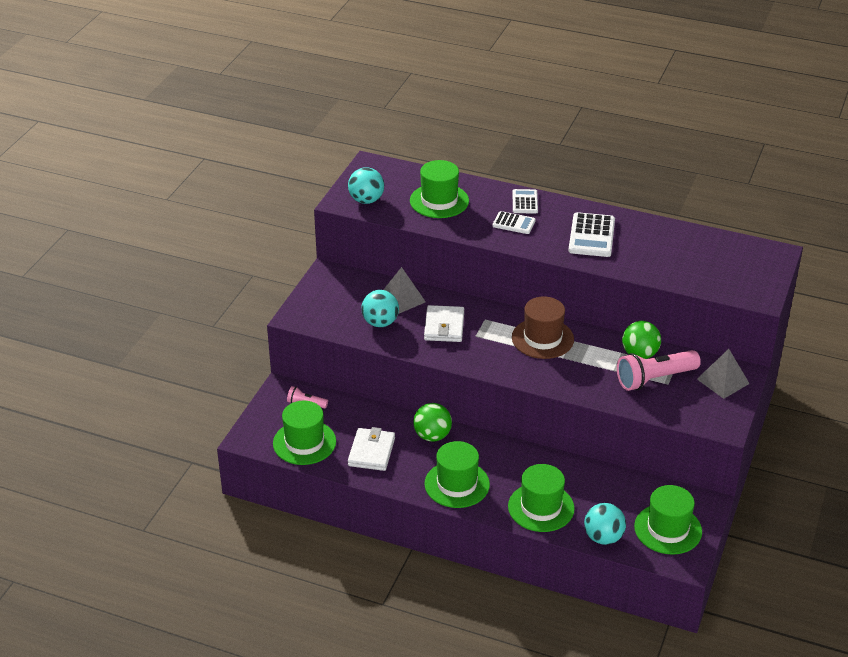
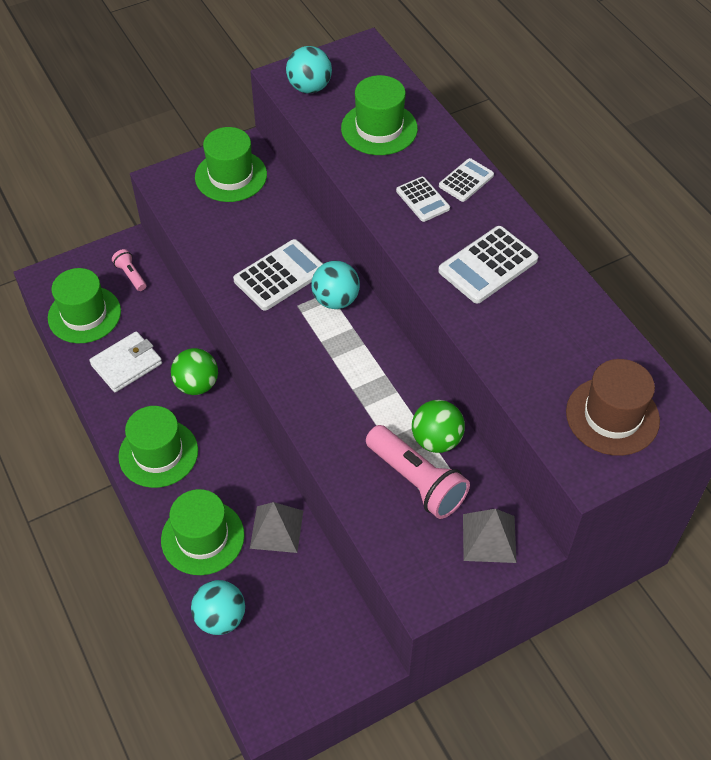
camera: 40 degrees right, 15 degrees up
(380, 323) = (227, 233): turquoise ball -> turquoise ball (335, 300)
(401, 299) = (277, 219): grey pyramid -> grey pyramid (276, 529)
(444, 326) = (280, 275): white wallet -> white calculator
(542, 338) = (358, 352): brown hat -> brown hat (612, 416)
(654, 379) = (416, 481): pink flashlight -> pink flashlight turned 150 degrees counterclockwise
(668, 529) = (293, 659): green hat -> green hat (231, 176)

